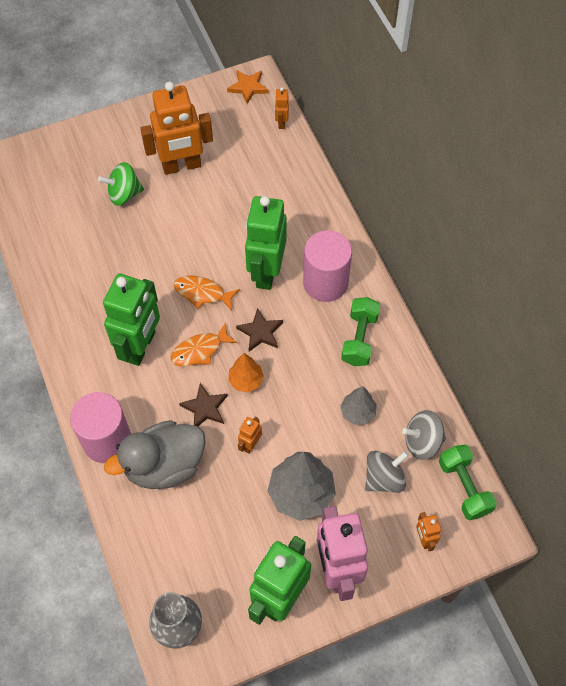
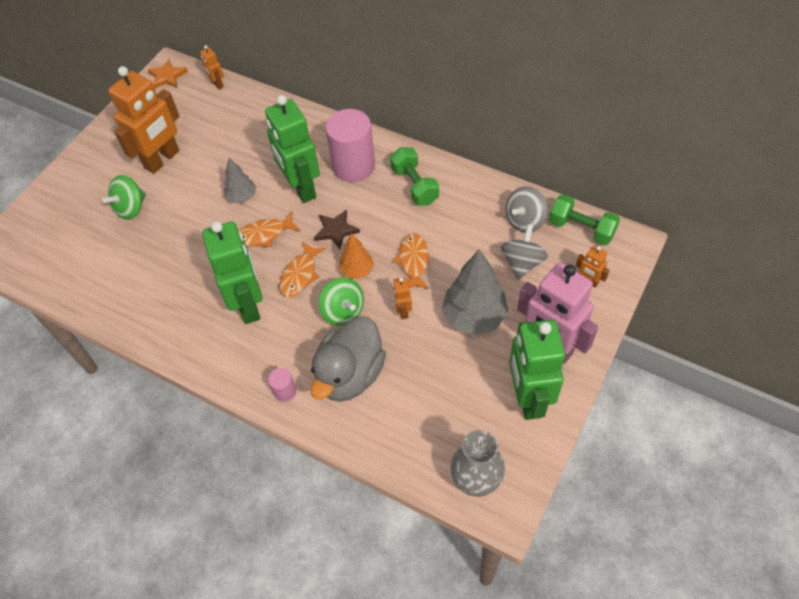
camera: 35 degrees left, 5 degrees down
(107, 440) = (285, 391): pink cylinder -> pink cylinder, size x0.45
(205, 408) = (343, 311): brown star -> green spinning top
(297, 407) = (413, 261): none -> orange fish
(357, 412) = (461, 234): grey tree -> grey tree (242, 197)

